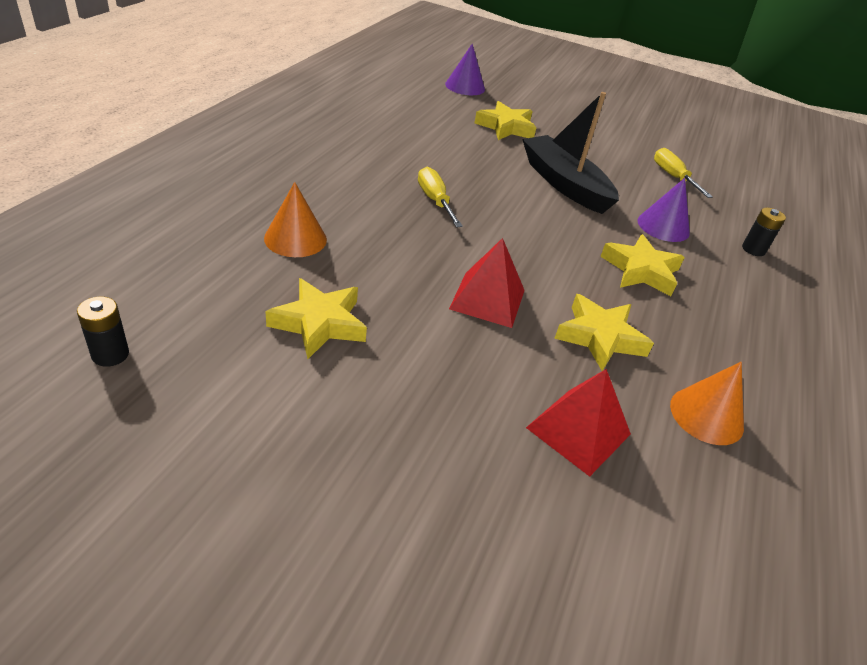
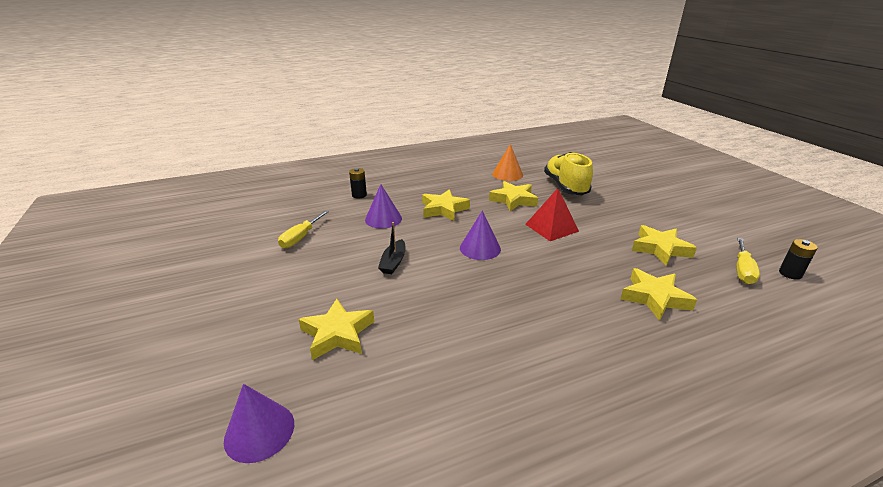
camera: 130 degrees left, 10 degrees down
(295, 238) = (654, 298): orange cone -> yellow star
(435, 201) = (517, 287): yellow screwdriver -> yellow screwdriver (742, 270)
(521, 229) = (480, 248): none -> purple cone
(564, 184) = (393, 262): black boat -> black boat, size x0.50
(578, 430) = (565, 187): red pyramid -> yellow shoe

